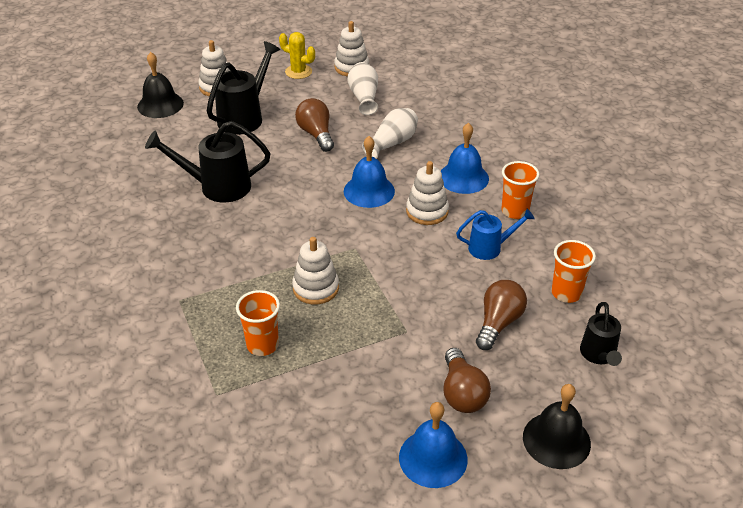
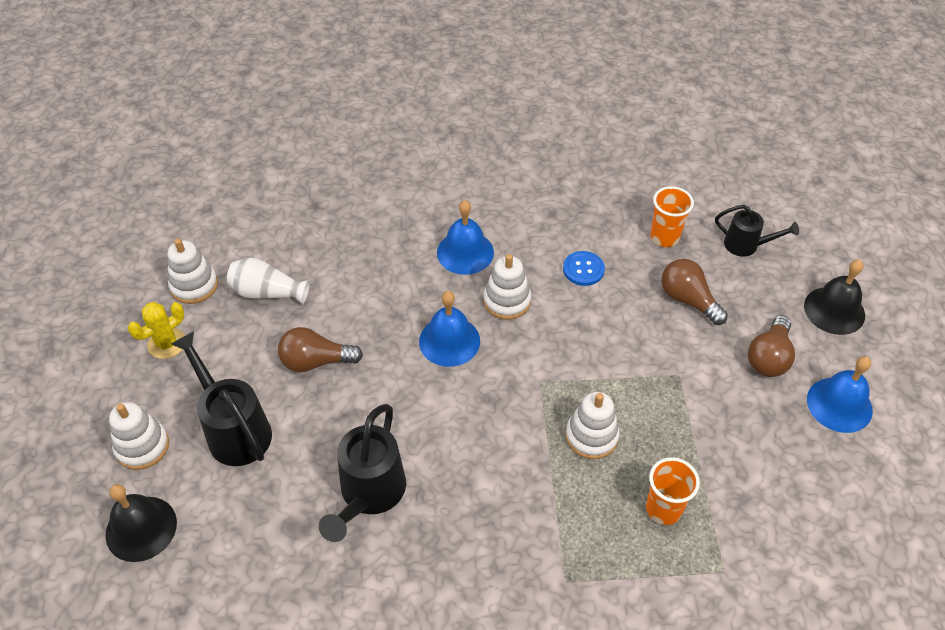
camera: 70 degrees left, 10 degrees up
(392, 143) = (373, 293): white vase -> none
(462, 393) = (768, 357): brown light bulb -> brown light bulb turned 105 degrees clockwise
(490, 248) = (583, 269): blue watering can -> blue button
(515, 211) = (537, 231): orange cup -> none

